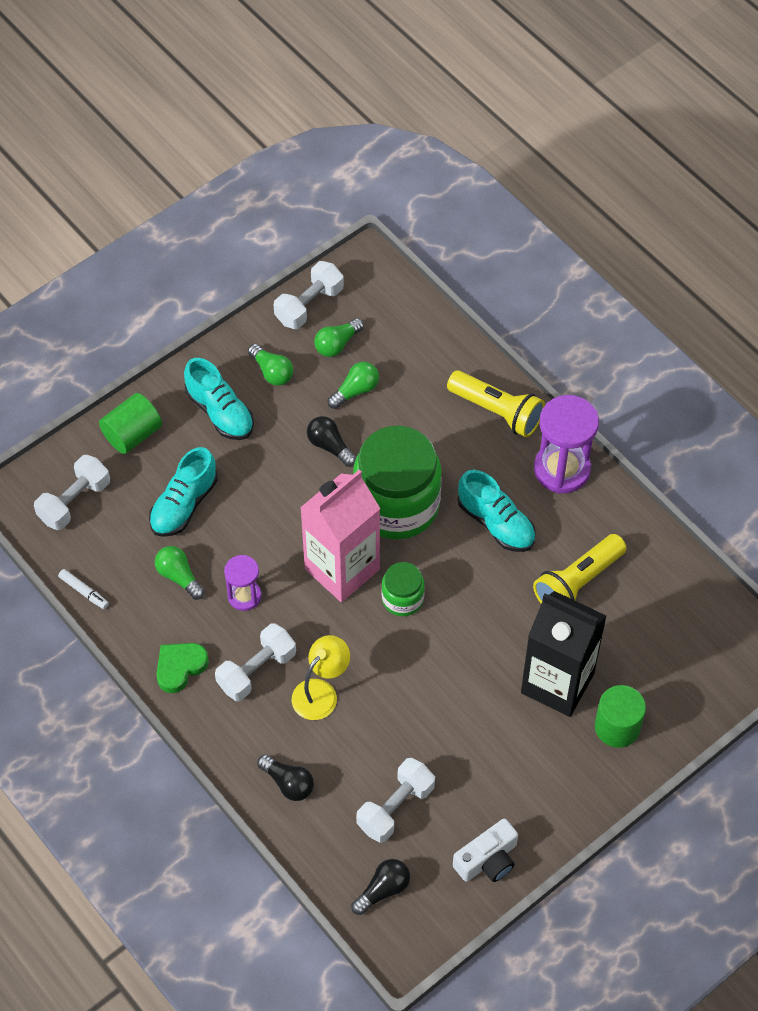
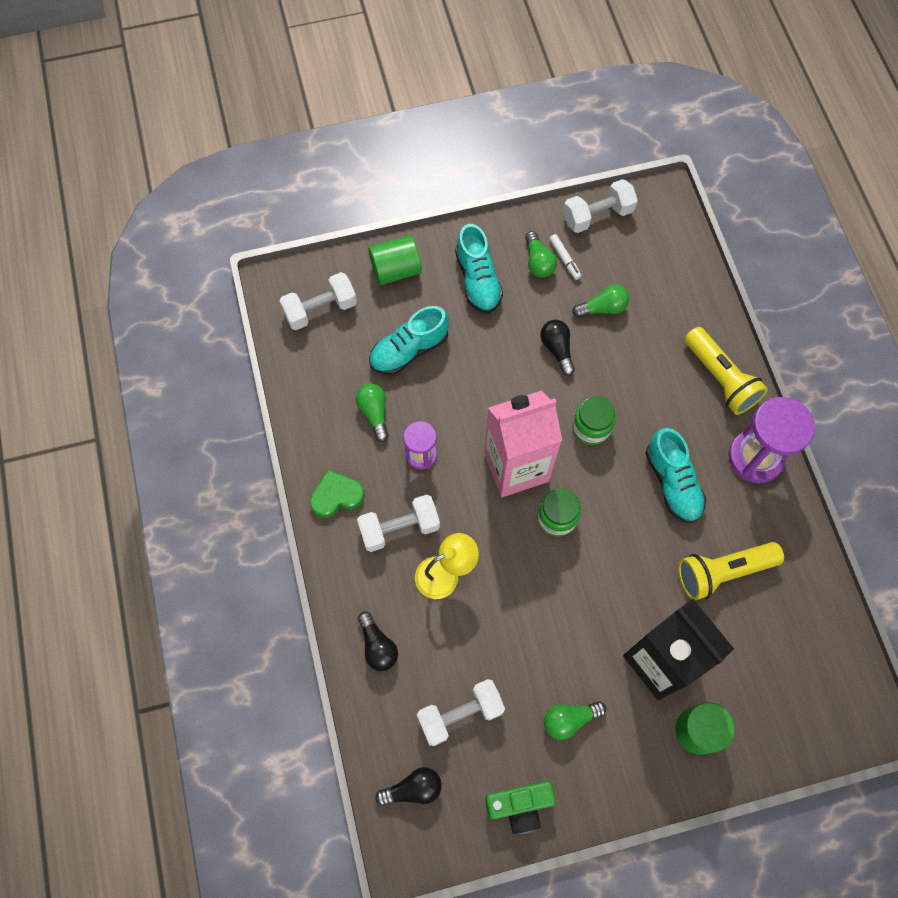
camera: 25 degrees right, 10 degrees up
(84, 591) = (290, 392): white marker -> white marker (564, 259)
(337, 344) = (605, 260): green light bulb -> green light bulb (569, 719)
(396, 505) = (591, 427): green jar -> green jar, size x0.48
(487, 860) = (520, 805): white camera -> green camera

